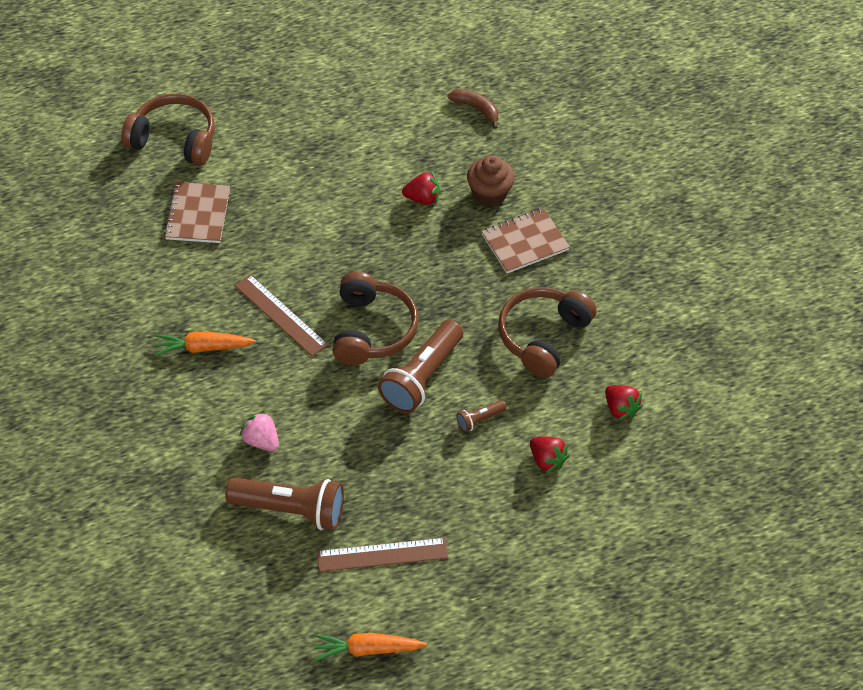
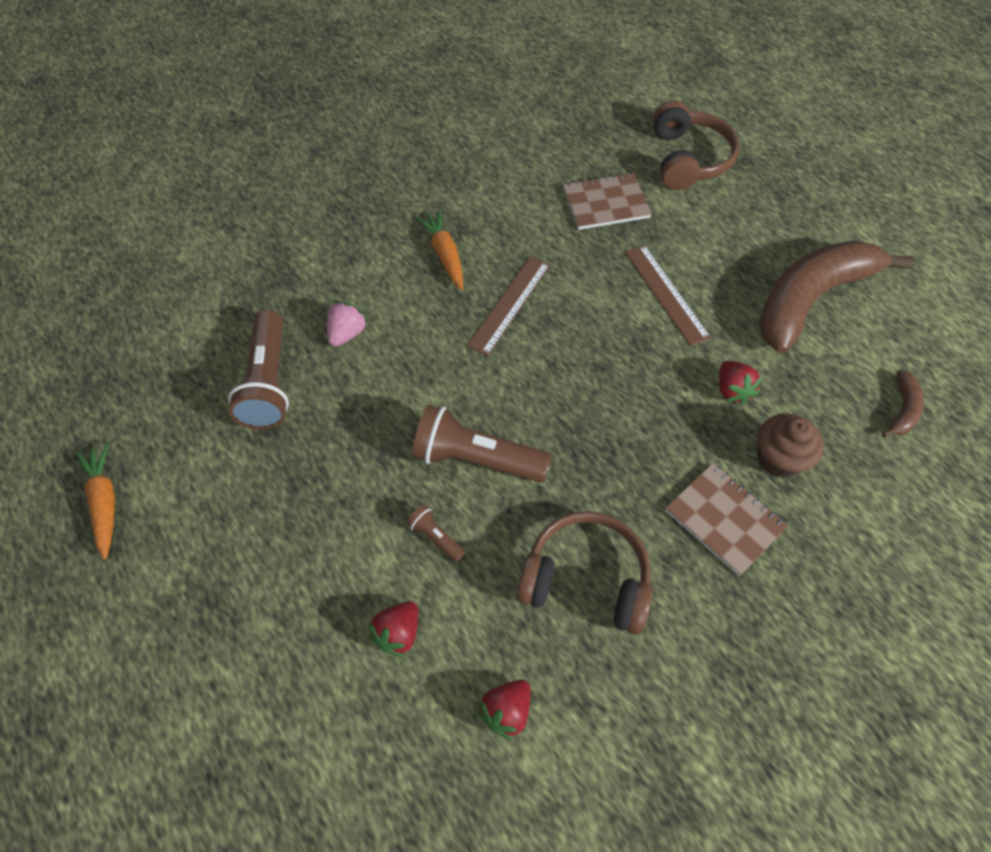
camera: 75 degrees right, 5 degrees up
(360, 119) = (811, 299): none -> brown banana
(372, 329) = (523, 391): brown headphones -> none
(382, 555) = (227, 484): brown ruler -> brown ruler (666, 294)

